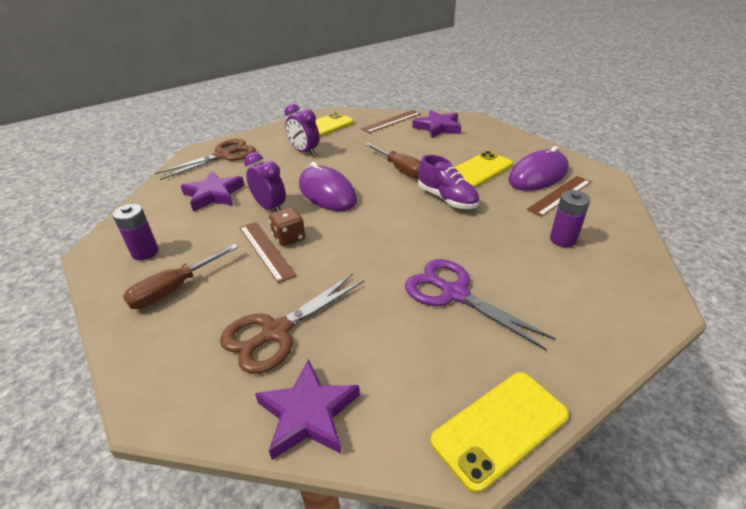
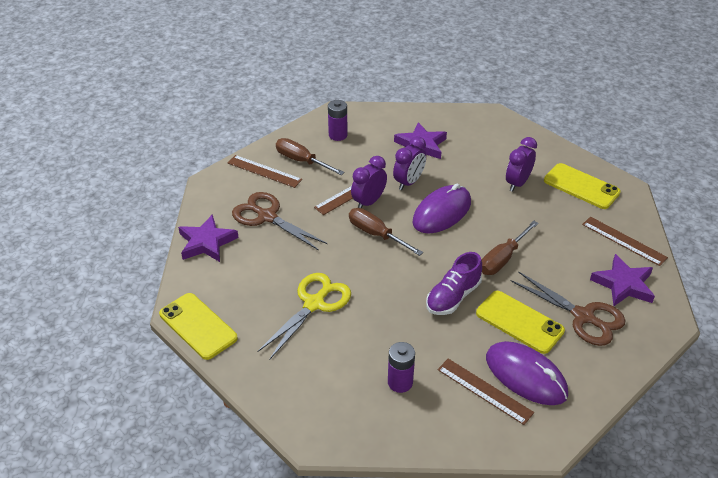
camera: 80 degrees right, 5 degrees up
(170, 331) = (264, 171): none -> brown ruler
(224, 155) = (491, 132): brown scissors -> brown scissors (583, 317)
(289, 238) = (368, 202): brown dice -> purple clock
(346, 236) = (376, 234): none -> brown screwdriver
(453, 293) = (314, 303): purple scissors -> yellow scissors

